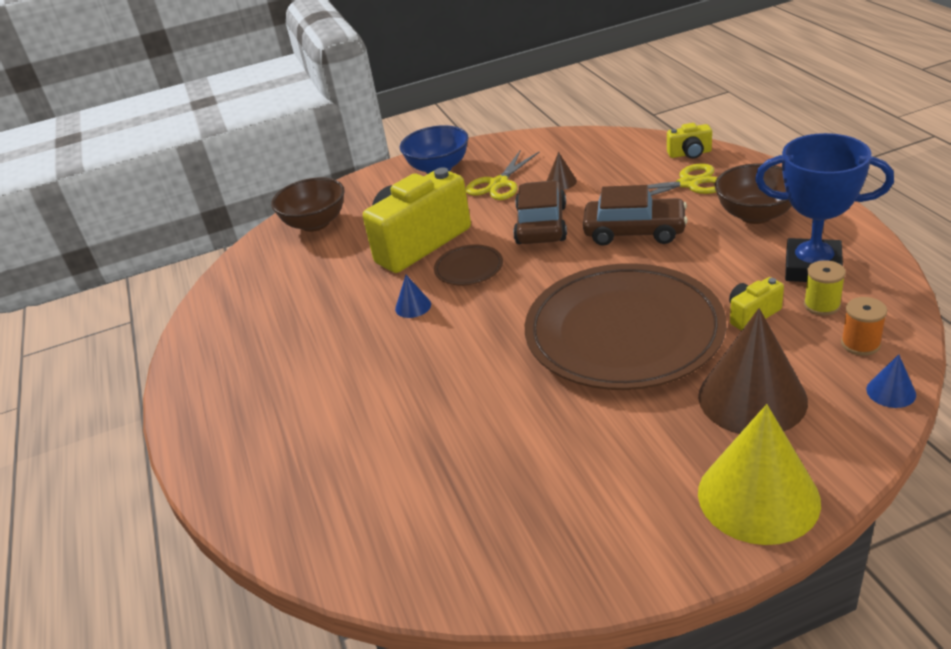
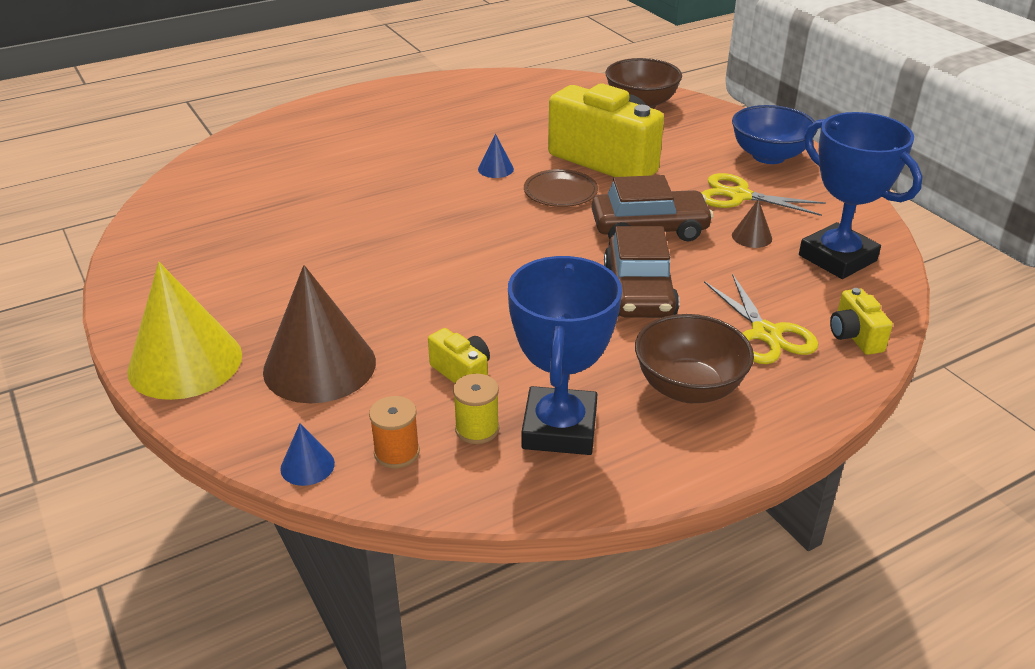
camera: 75 degrees right, 0 degrees up
(594, 152) = (837, 258): none -> blue trophy
(623, 332) = (440, 287): brown plate -> none

